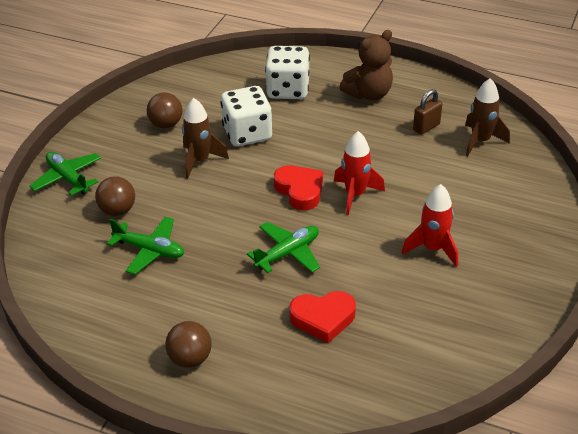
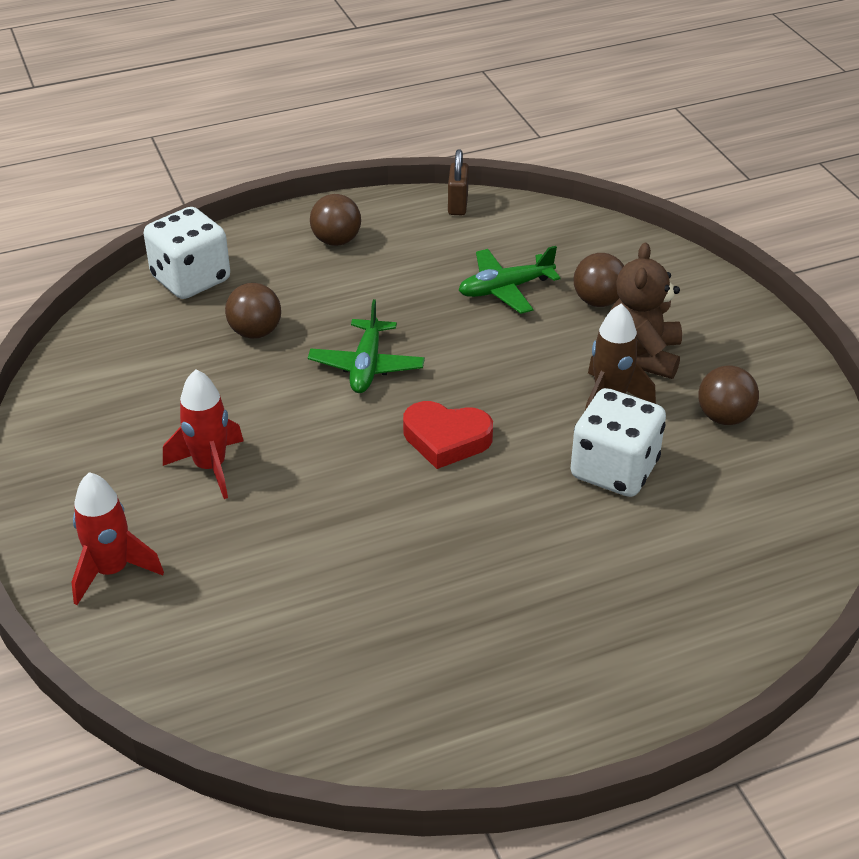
camera: 135 degrees right, 0 degrees up
(68, 178) = (702, 297): green plane -> none
(288, 90) = (670, 575): white dice -> white dice (191, 279)
(323, 318) = (255, 332): red heart -> brown ball
(355, 195) = (374, 475): red rocket -> red rocket (112, 571)
(369, 94) = (553, 653): brown teddy bear -> brown teddy bear (642, 356)
(426, 127) = (398, 647): brown padlock -> brown padlock (457, 205)
(480, 141) = (293, 676): brown rocket -> none

